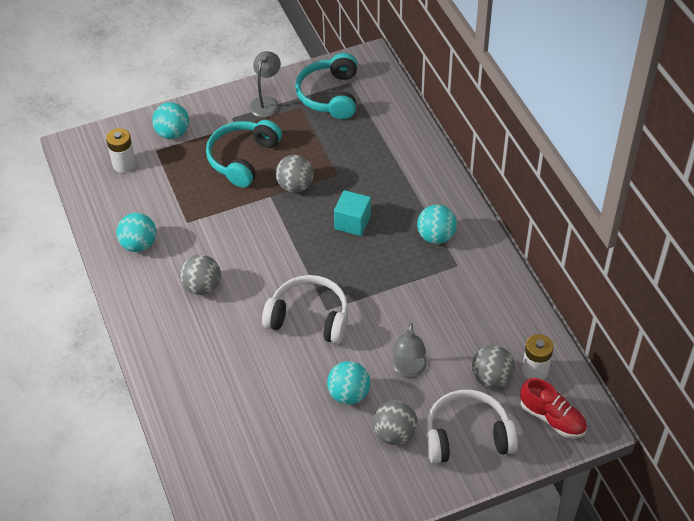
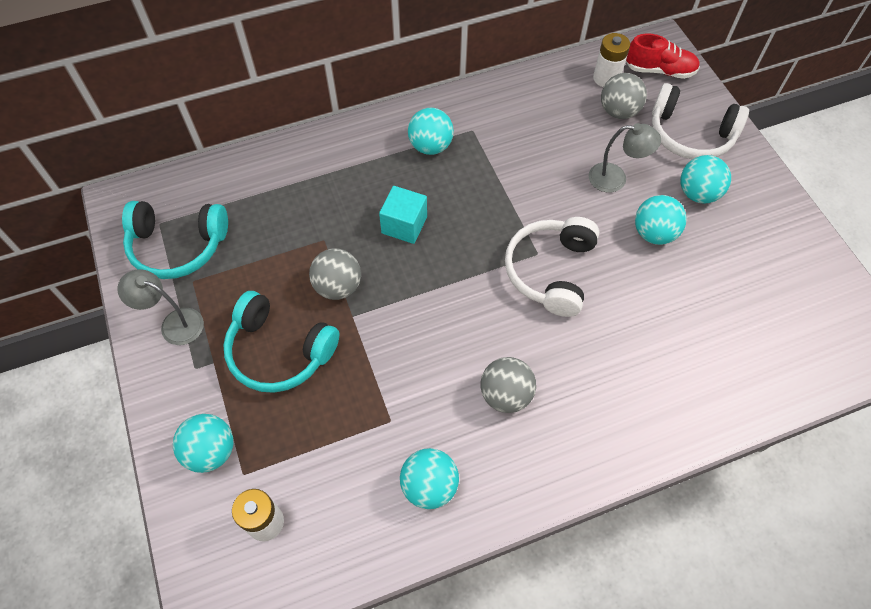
camera: 90 degrees left, 10 degrees up
(395, 433) = (697, 193): grey ball -> turquoise ball
(467, 436) = (690, 134): white headphones -> white headphones turned 60 degrees counterclockwise
(552, 418) = (659, 70): red shoe -> red shoe turned 60 degrees clockwise

